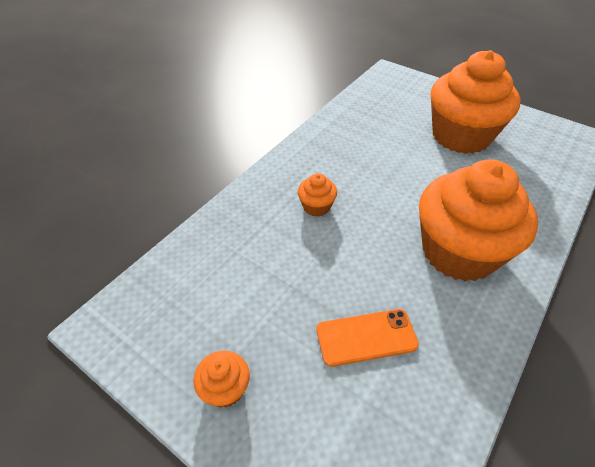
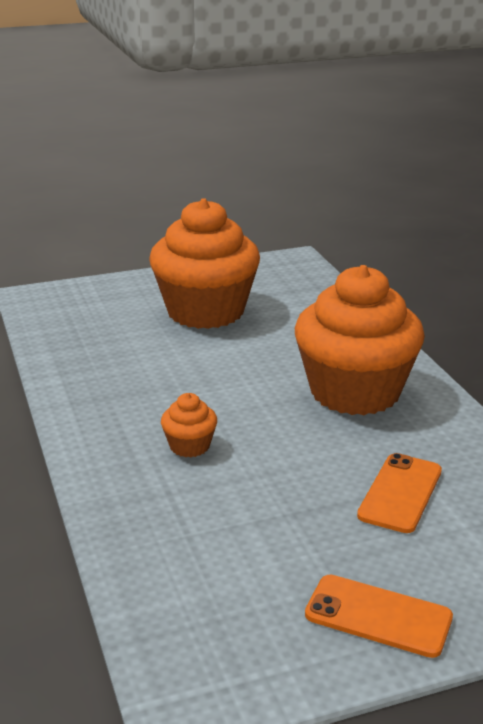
camera: 55 degrees left, 20 degrees down
(225, 388) = (378, 616): orange cupcake -> orange phone

